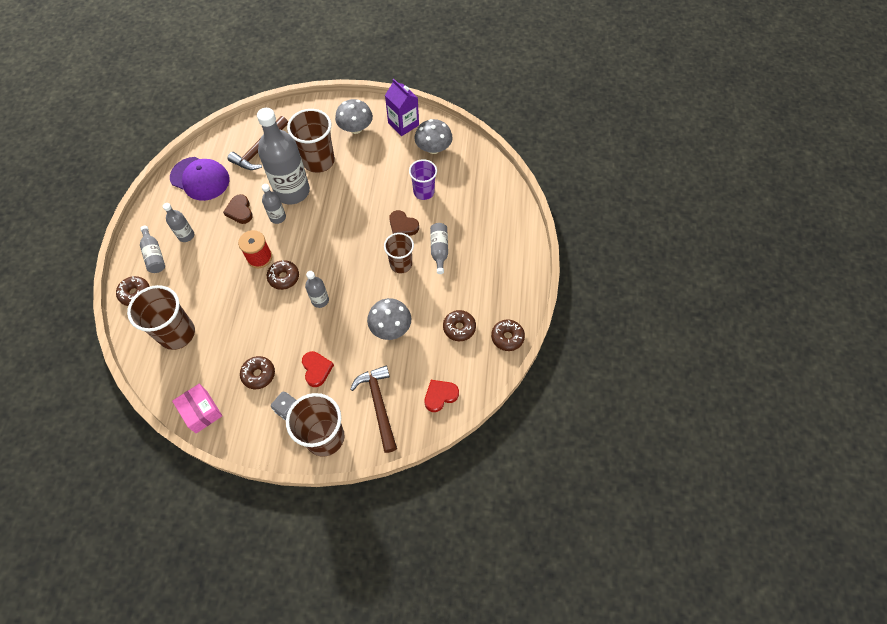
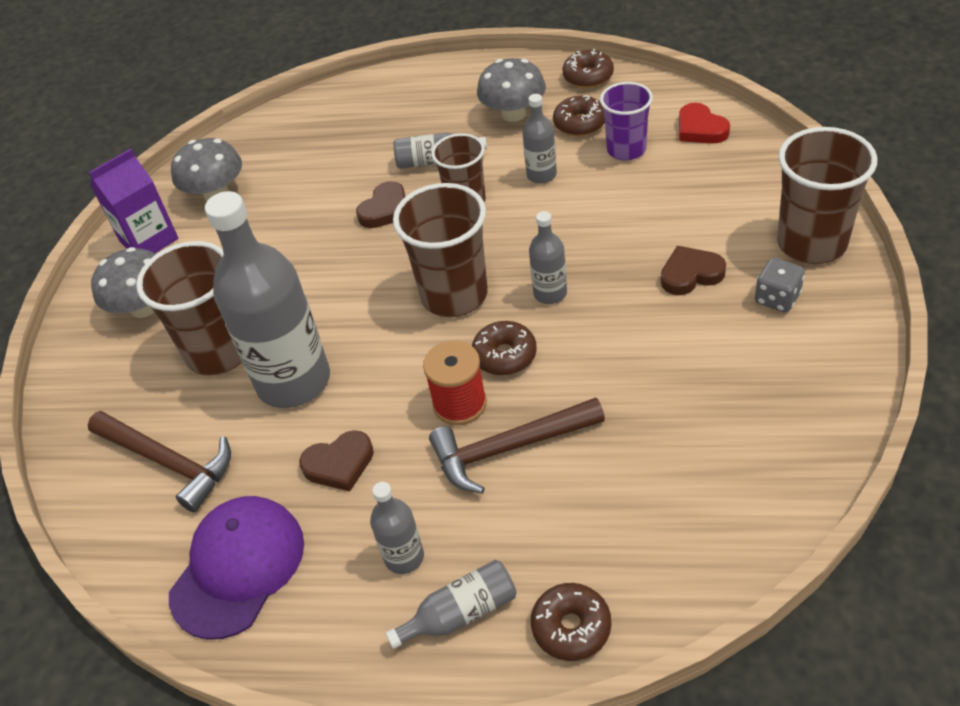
camera: 85 degrees left, 15 degrees down
(177, 333) = (661, 511): brown cup -> brown cup (454, 295)
(201, 411) = (822, 425): pink box -> none
(258, 374) = (721, 352): brown donut -> none
(277, 217) = (359, 393): grey bottle -> grey bottle (541, 175)
(316, 369) = (690, 274): red heart -> brown heart
(378, 405) = (735, 190): brown hammer -> brown hammer (509, 448)
(390, 327) = (591, 196): grey mushroom -> grey mushroom (513, 114)
(424, 192) = (313, 193): purple cup -> purple cup (626, 150)

